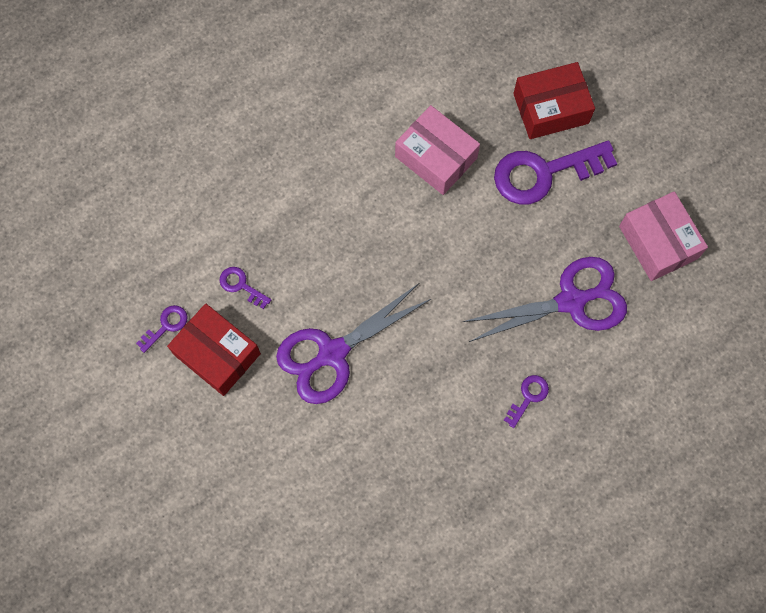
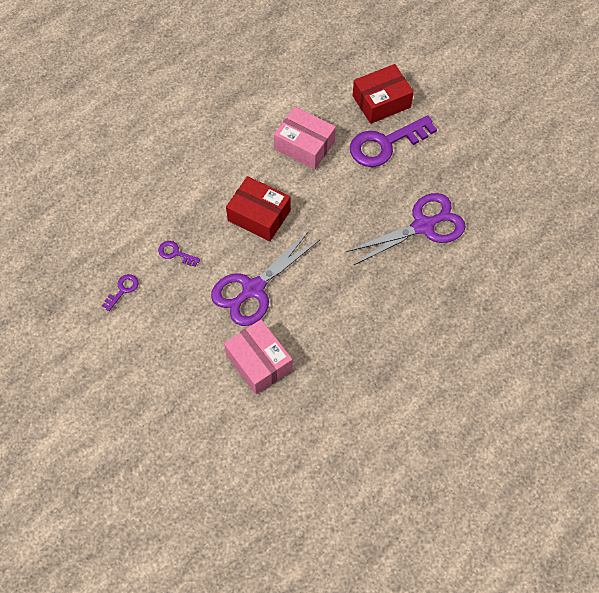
camera: 10 degrees left, 10 degrees down
(217, 354) = (165, 303): red box -> red box (259, 215)
(528, 397) = (405, 296): purple key -> none
(658, 242) = (477, 177): pink box -> pink box (259, 362)

